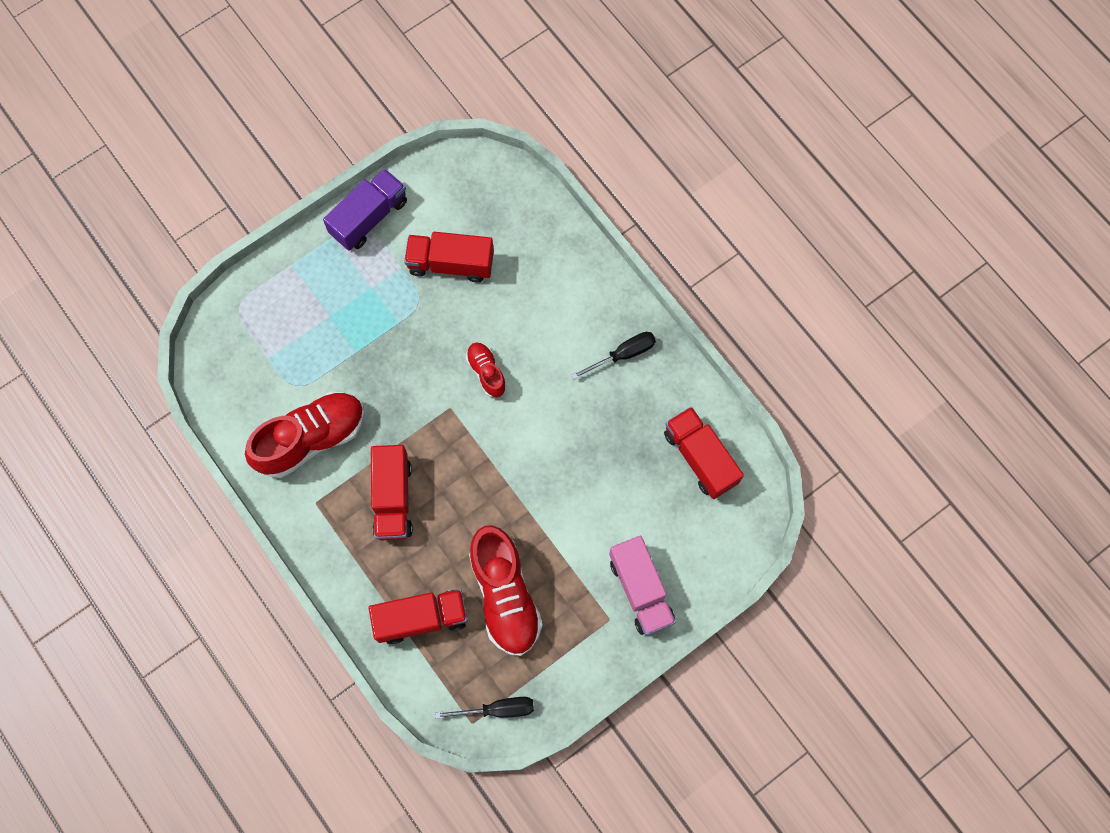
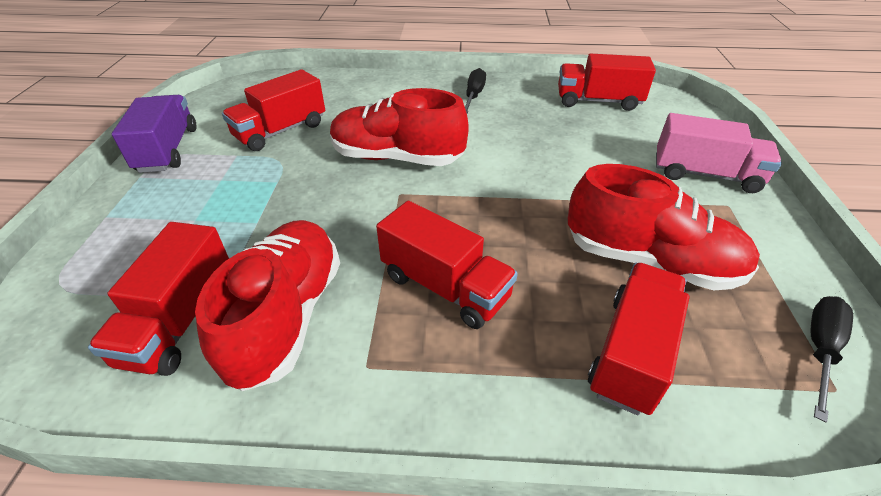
camera: 50 degrees left, 30 degrees down
(269, 392) = (180, 320): none -> red truck
(486, 372) = (397, 158): red shoe -> red shoe, size x1.96

